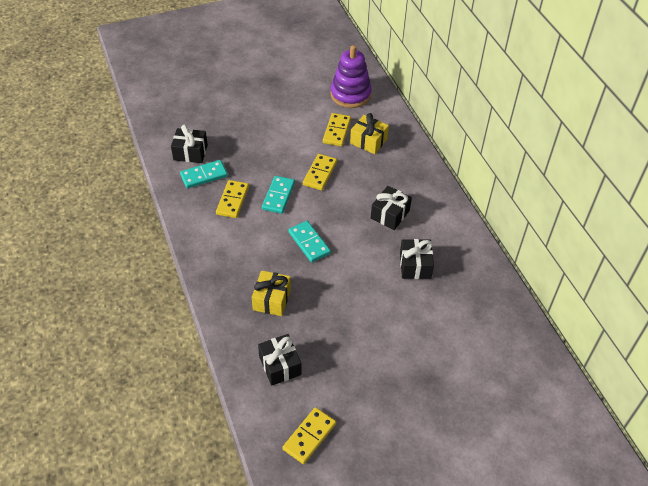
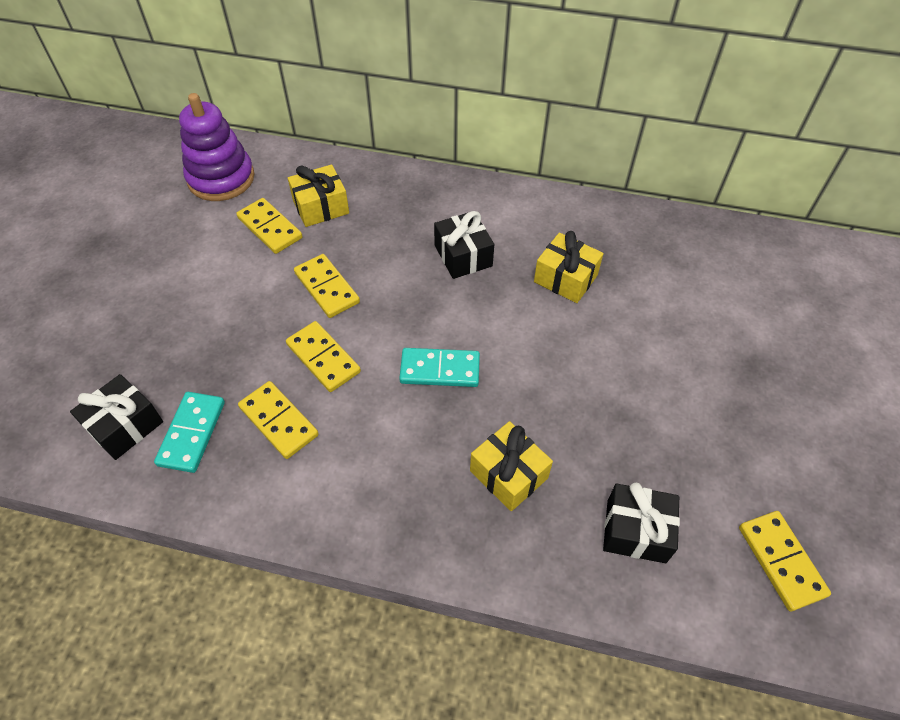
camera: 55 degrees left, 5 degrees up
(278, 196) = (323, 358): turquoise domino -> yellow domino
(415, 265) = (565, 278): black gift -> yellow gift

